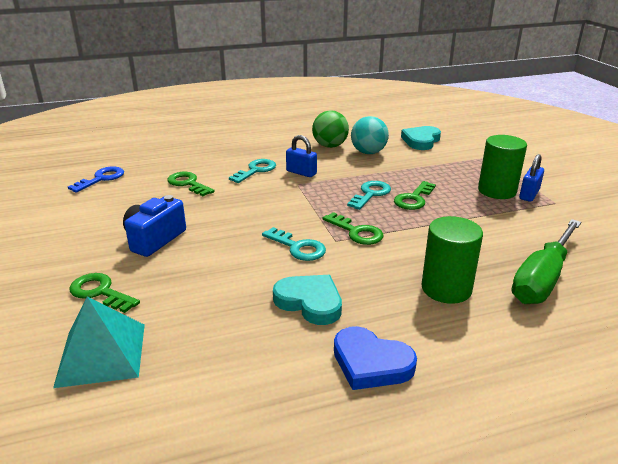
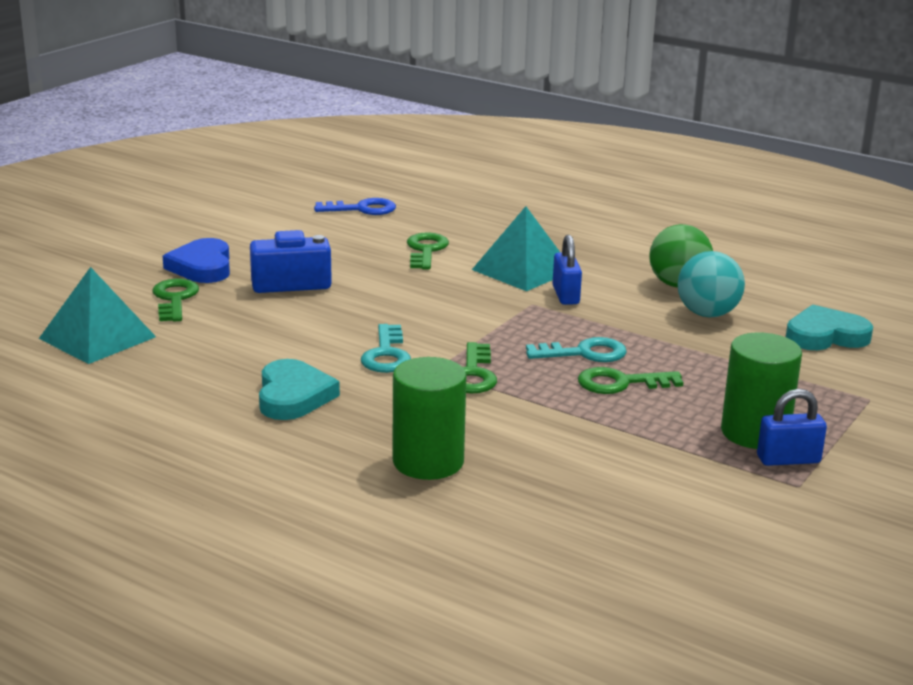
camera: 50 degrees right, 5 degrees down
(256, 170) = (522, 270): turquoise key -> turquoise pyramid
(371, 363) = (235, 458): blue heart -> blue heart (202, 267)
(542, 279) = (544, 518): green screwdriver -> none

